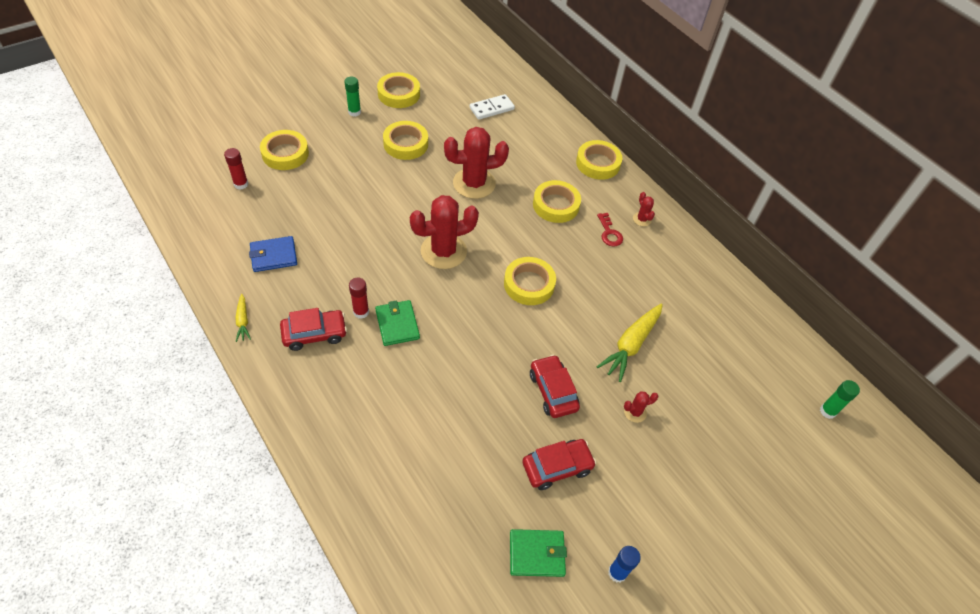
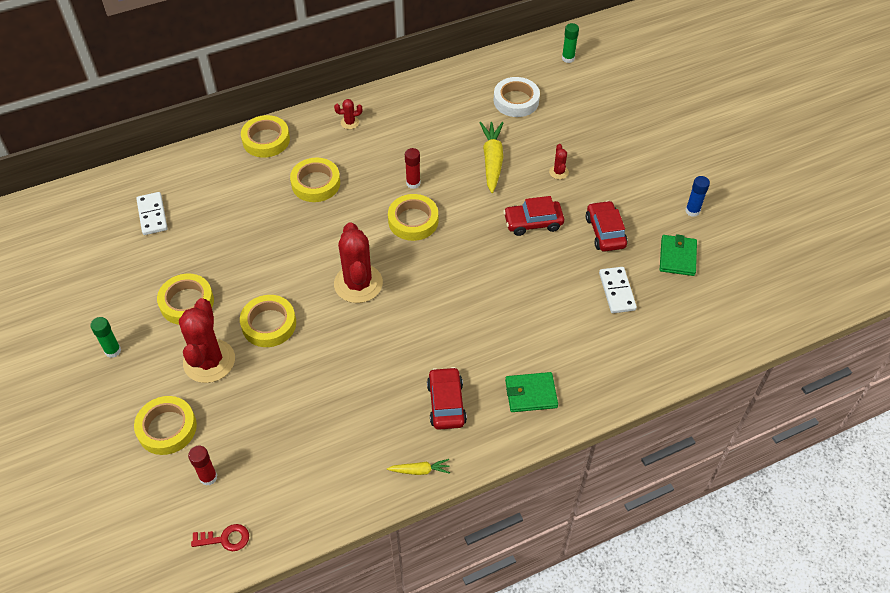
camera: 75 degrees left, 0 degrees up
(274, 256) = (333, 441): blue wallet -> none
(361, 312) = (425, 361): red glue stick -> red glue stick (413, 183)
(397, 324) = (445, 331): green wallet -> green wallet (531, 394)
(399, 94) = (94, 302): yellow tape -> yellow tape (269, 324)
(472, 483) = (617, 291): none -> white domino
(474, 183) = (268, 246): red cactus -> red cactus (209, 361)
(609, 233) = (362, 150): red key -> red key (225, 539)
(631, 345) = (492, 161): yellow carrot -> yellow carrot turned 135 degrees counterclockwise
(731, 360) = (516, 101): none -> white tape

